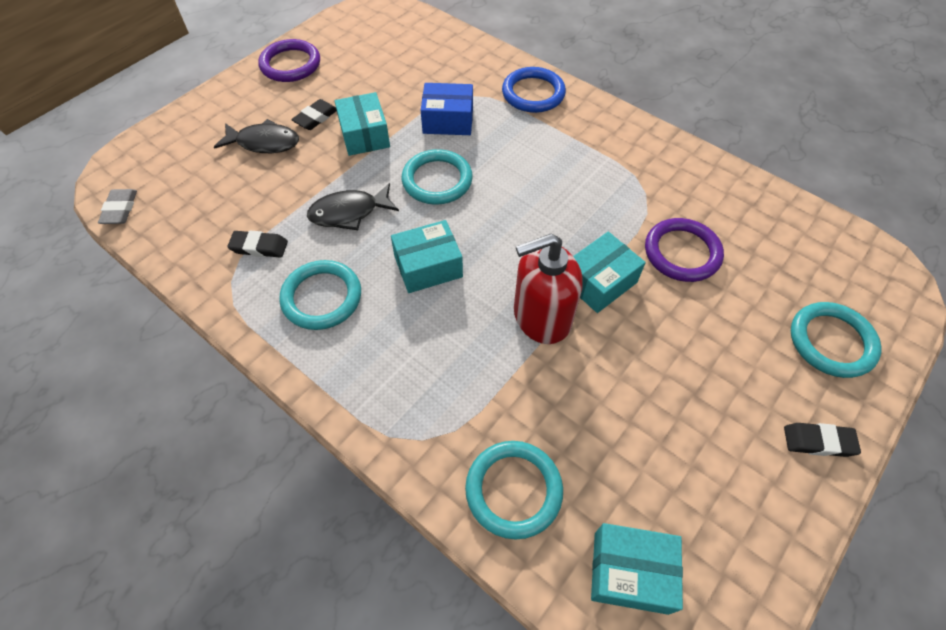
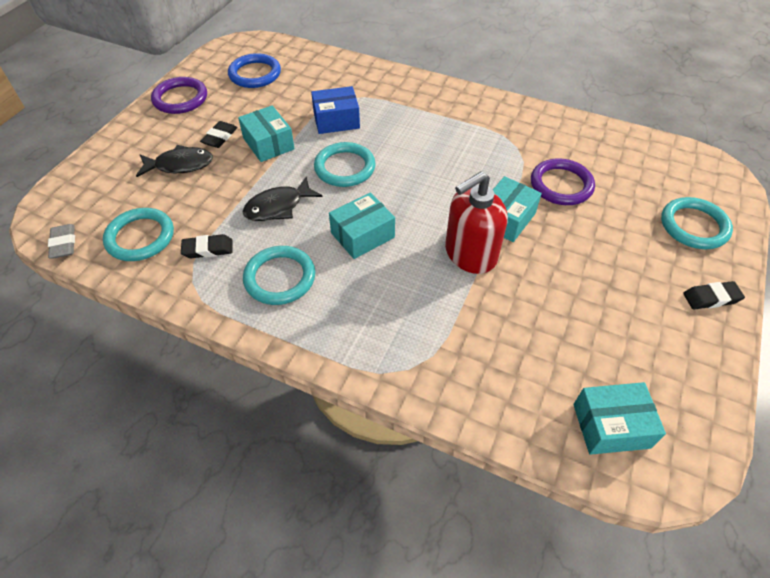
camera: 15 degrees left, 5 degrees down
(513, 490) = (497, 389): turquoise ring -> turquoise ring (140, 237)
(533, 93) = (399, 88): blue ring -> blue ring (255, 74)

